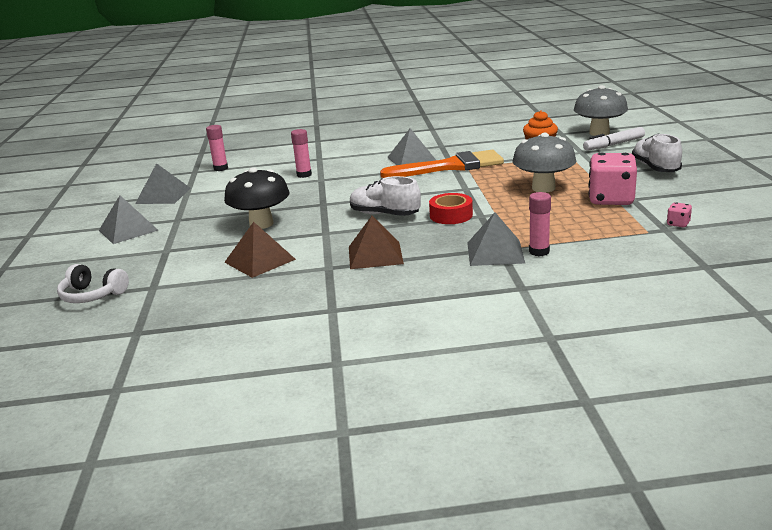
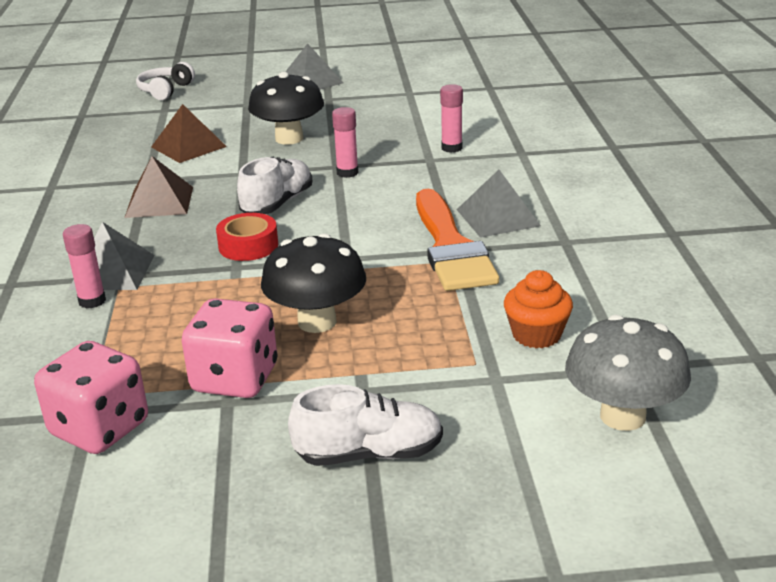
camera: 90 degrees right, 5 degrees up
(163, 195) = (407, 83): grey pyramid -> none
(220, 168) = (496, 99): pink glue stick -> pink glue stick (347, 173)
(543, 188) = (317, 322): grey mushroom -> black mushroom
(614, 145) = (533, 424): white marker -> none
(678, 224) = (100, 429): pink dice -> pink dice, size x2.40

